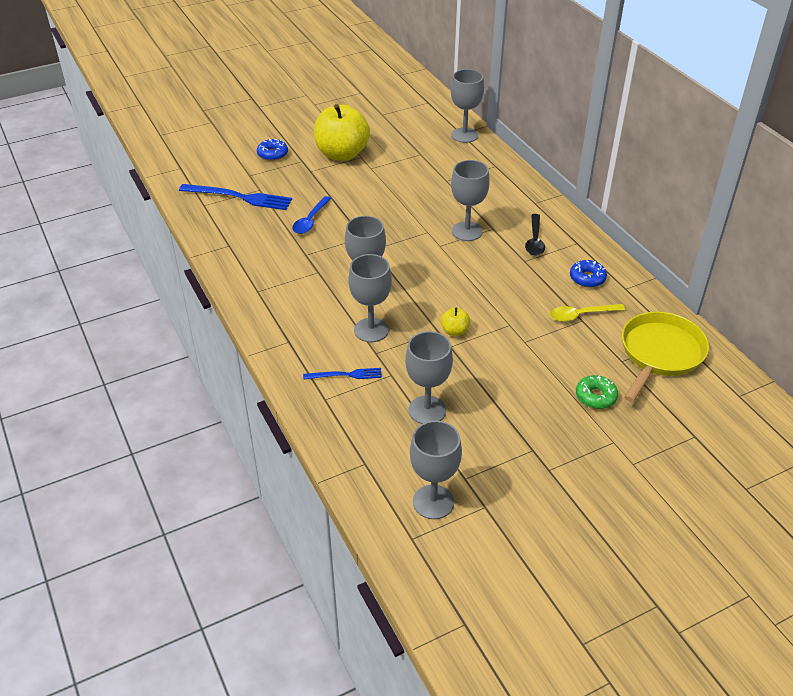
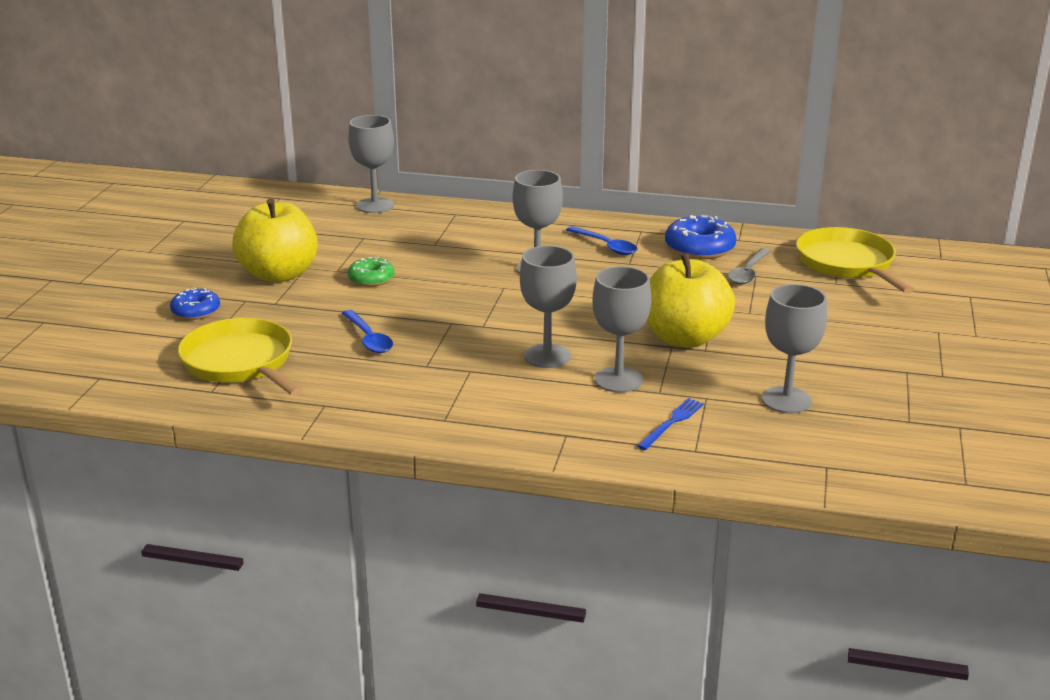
camera: 50 degrees left, 15 degrees down
(239, 197) = (241, 363): blue fork -> yellow pan
(433, 502) = (925, 451): grey goblet -> none
(454, 331) = (685, 338): yellow apple -> yellow apple, size x2.38
(535, 240) = (606, 246): black spoon -> blue spoon
(581, 315) = (748, 273): yellow spoon -> grey spoon
(587, 278) = (699, 248): blue donut -> blue donut, size x1.59
(595, 396) = (869, 314): green donut -> green donut (371, 279)

